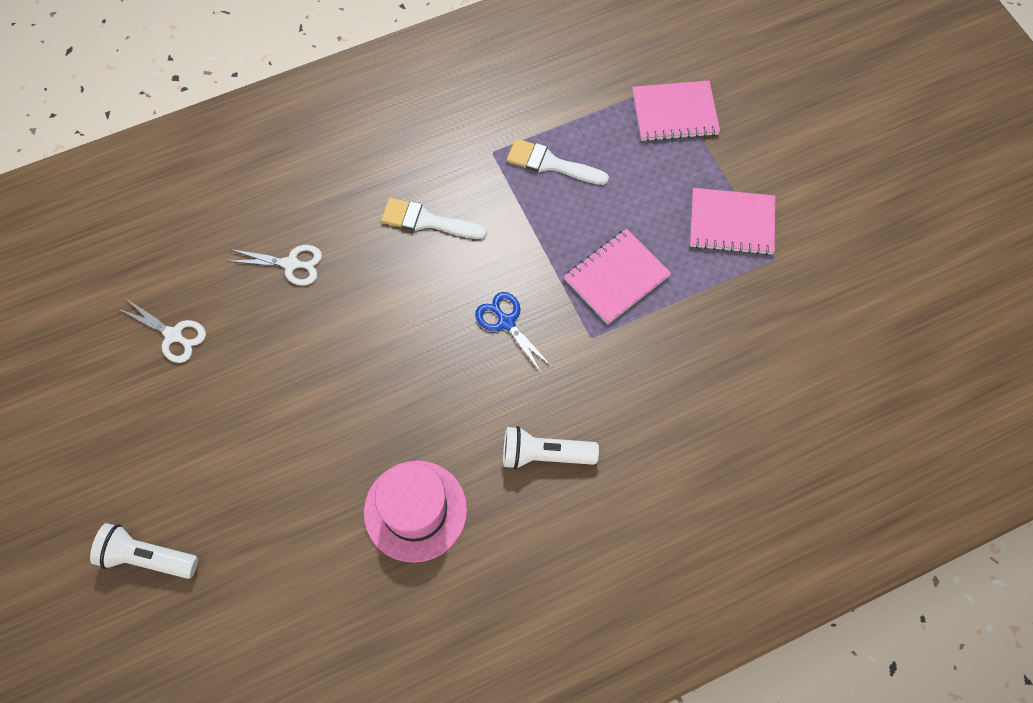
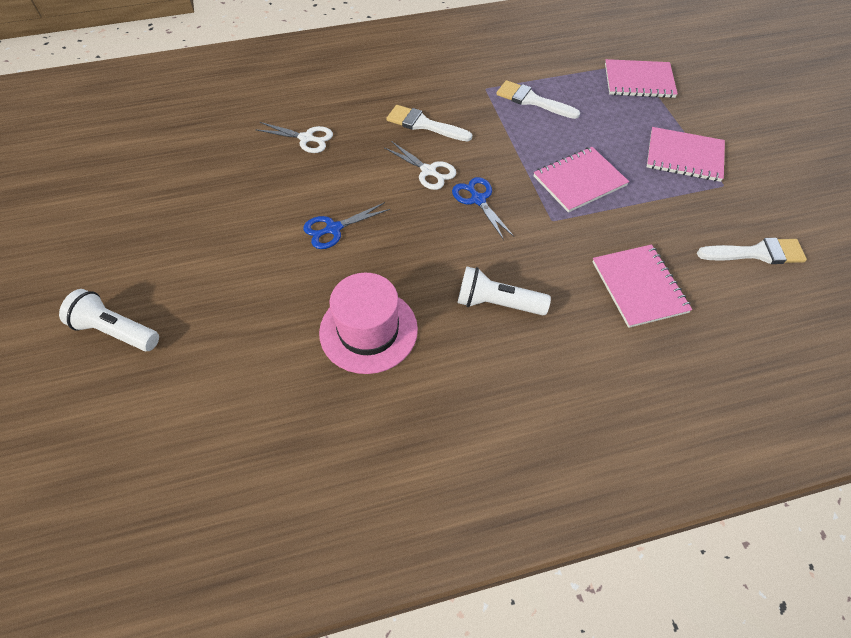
camera: 10 degrees right, 10 degrees down
(173, 335) = (197, 172): white scissors -> white scissors (428, 171)
(351, 388) = (333, 229): none -> blue scissors
(690, 409) = (639, 287): none -> pink notebook
(811, 345) = (757, 253): none -> white brush

